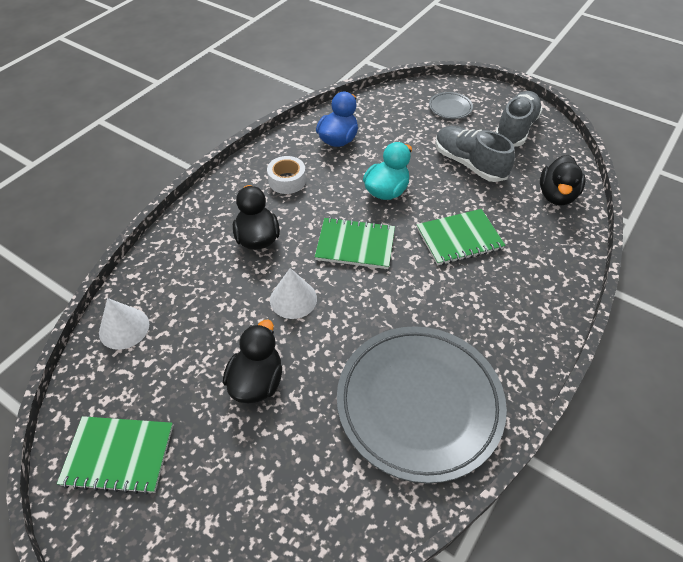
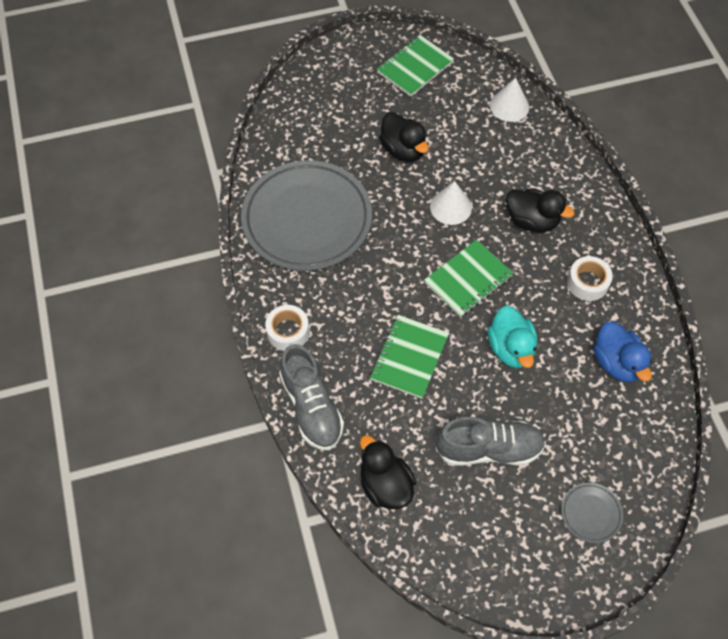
camera: 130 degrees right, 10 degrees up
(516, 129) = (503, 547): grey shoe -> grey shoe (311, 407)
(535, 329) = (288, 332): none -> white tape

